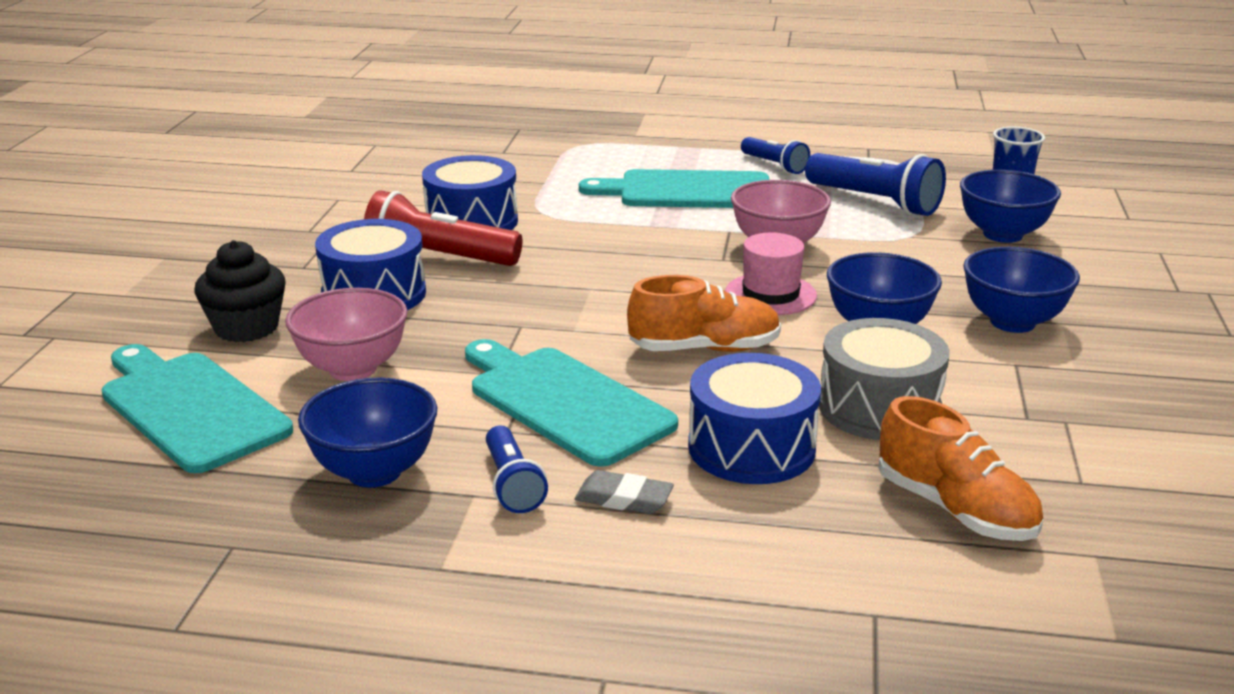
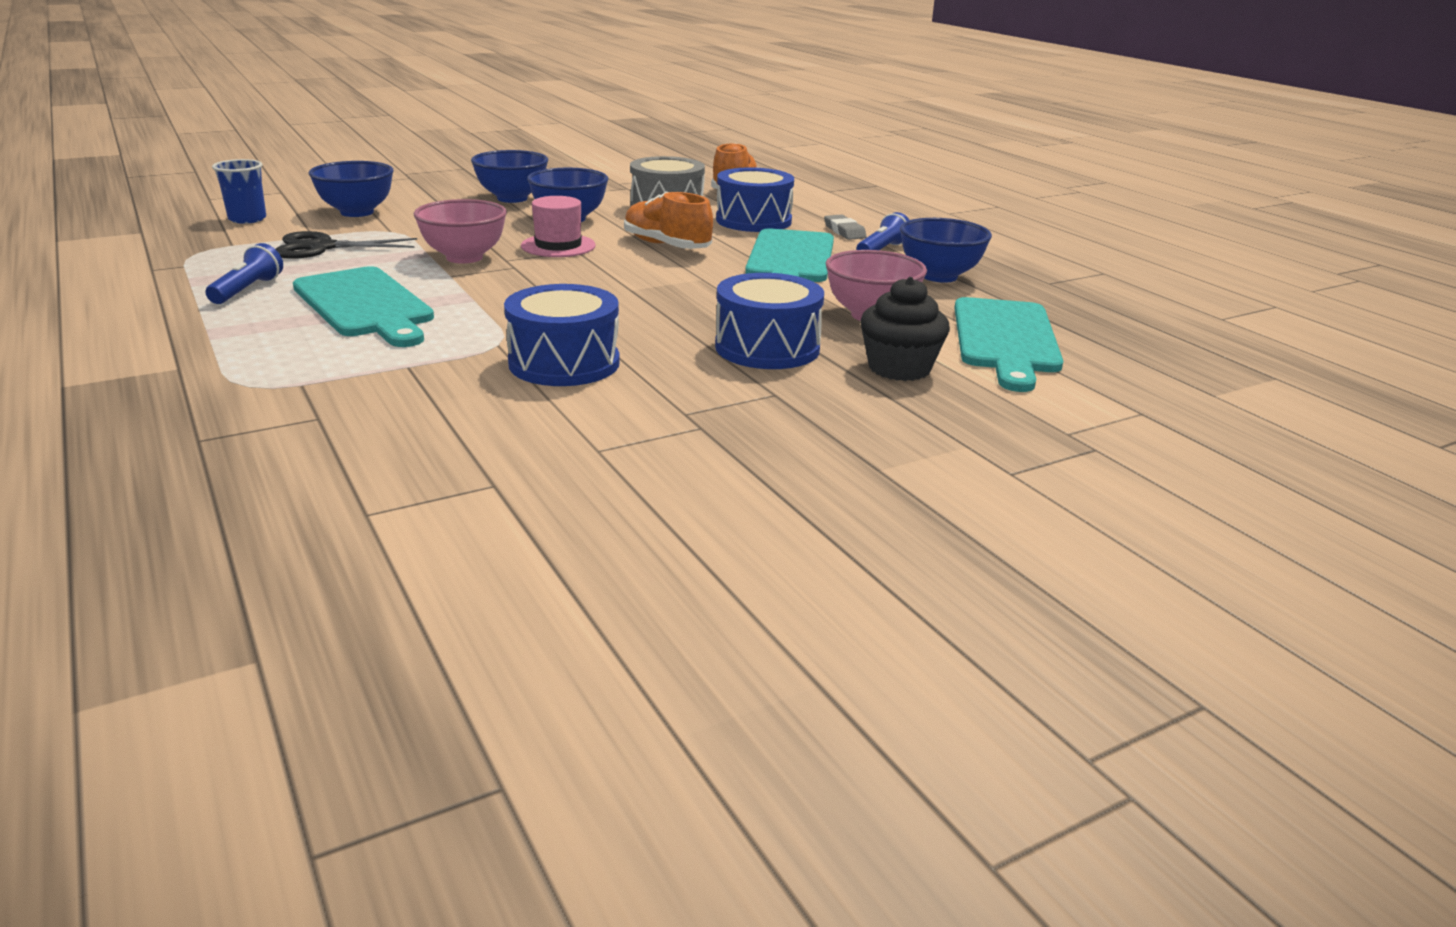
camera: 130 degrees left, 0 degrees up
(438, 258) = (665, 349): red flashlight -> none
(875, 202) = (322, 247): blue flashlight -> black scissors

